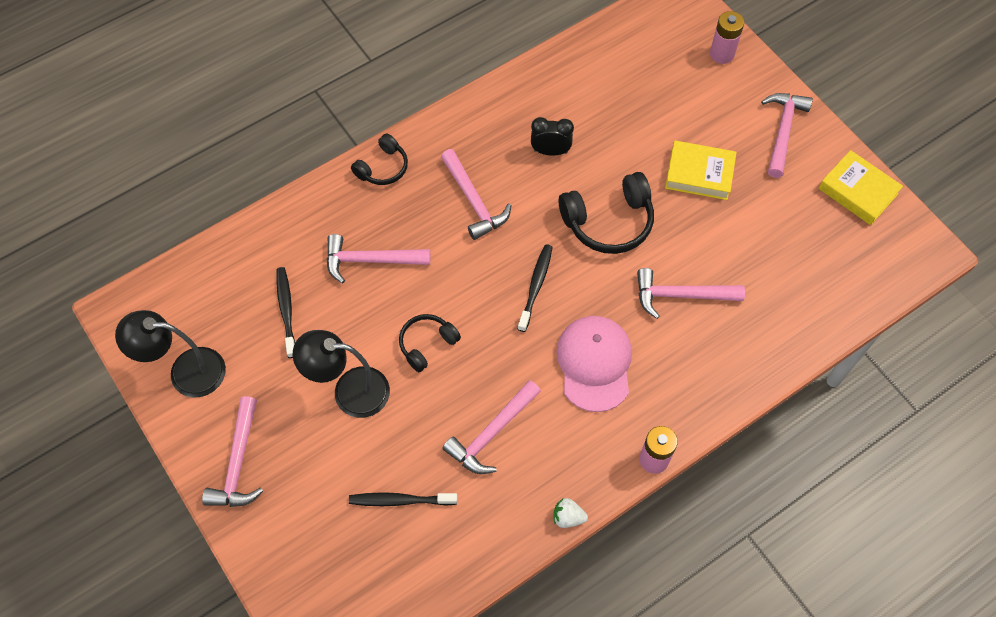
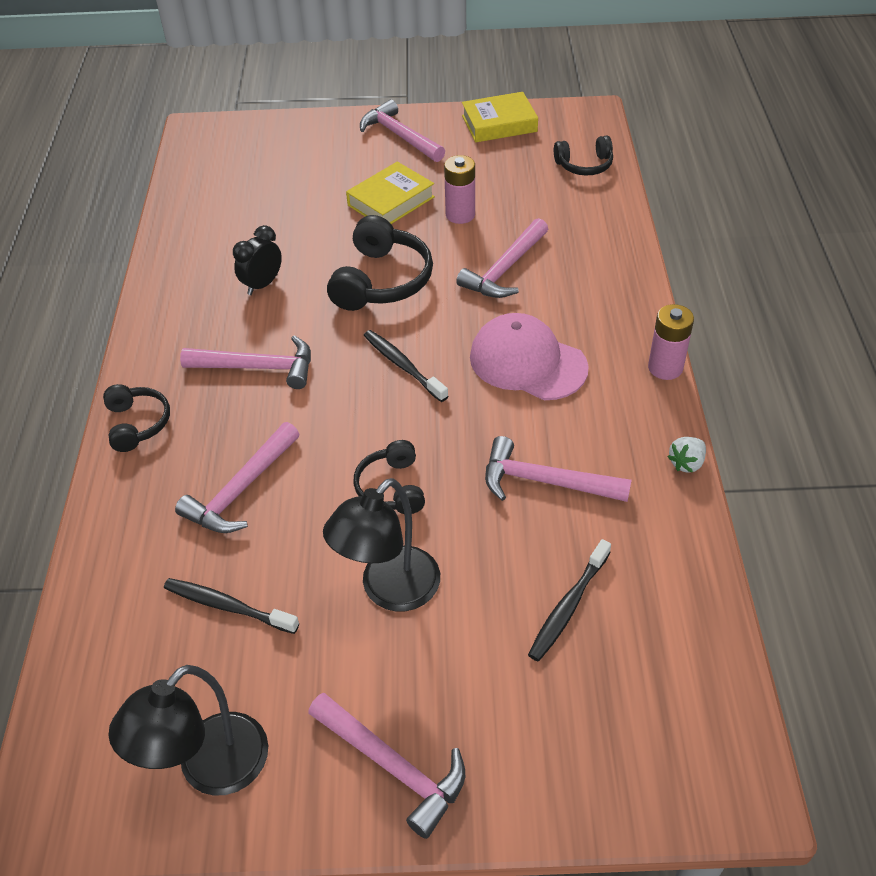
camera: 55 degrees left, 15 degrees down
(491, 433) = (544, 481): pink hammer -> pink hammer turned 120 degrees clockwise
(722, 54) = (285, 134): pink battery -> pink battery (460, 215)
(853, 284) = (584, 165): none -> black headphones

